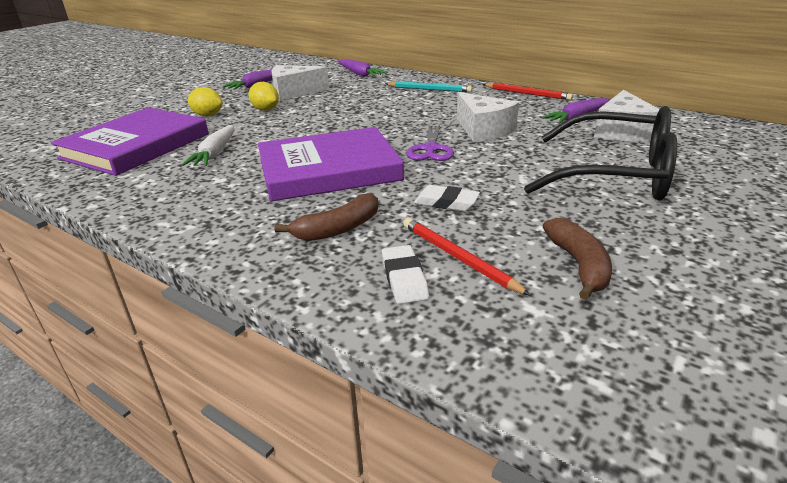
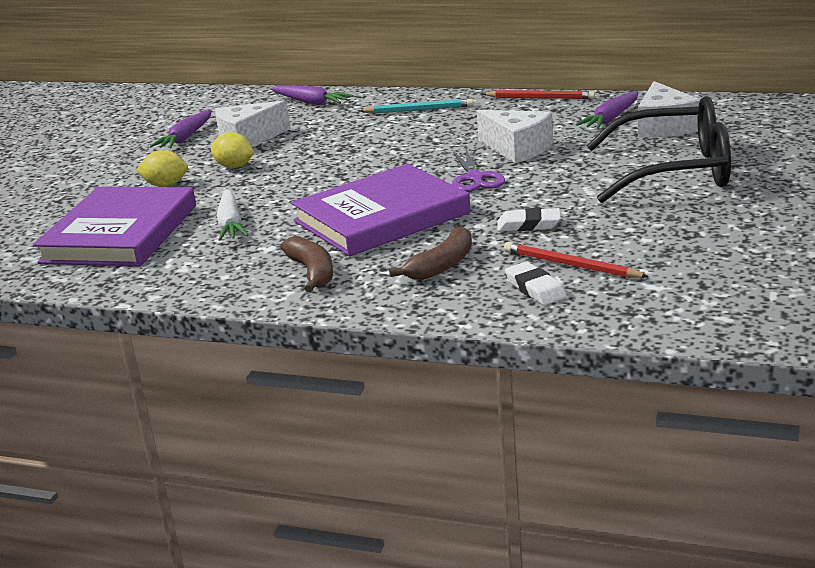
camera: 15 degrees left, 5 degrees down
(579, 265) = (675, 250): brown banana -> brown banana (312, 272)

